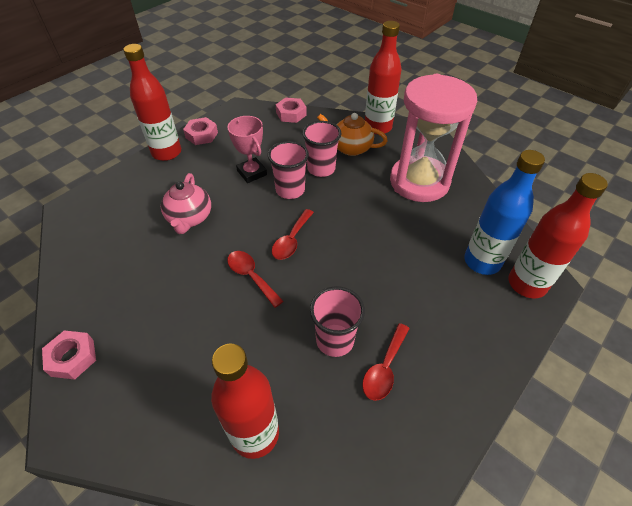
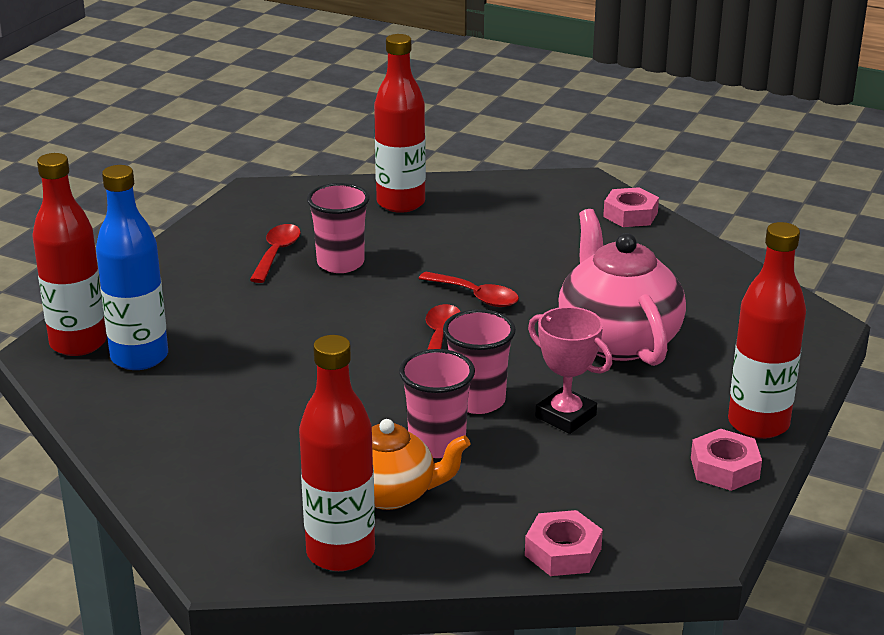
camera: 165 degrees right, 20 degrees down
(189, 218) = (617, 339): pink teapot -> pink teapot, size x1.57
(419, 182) = (238, 451): pink hourglass -> none

